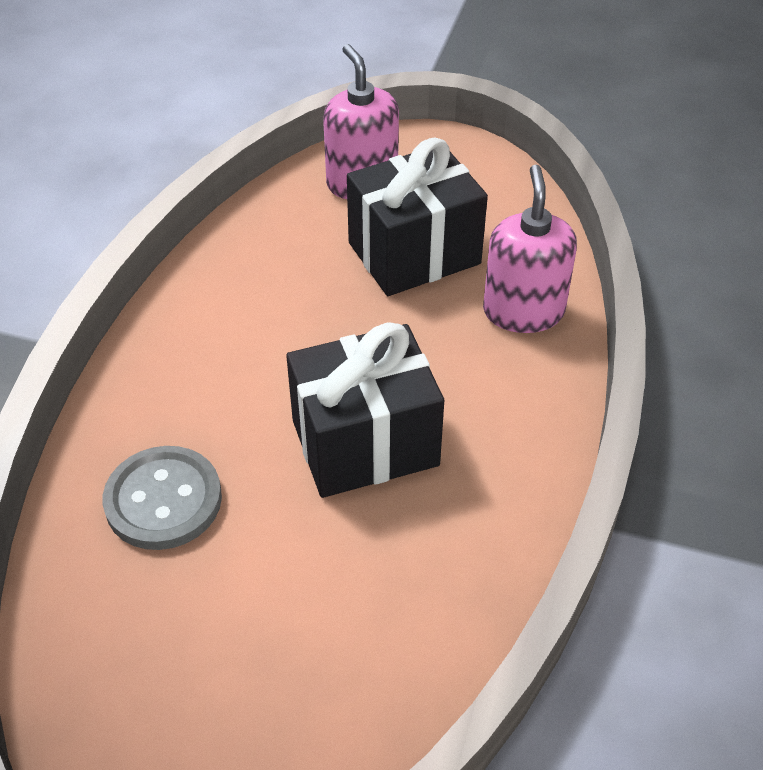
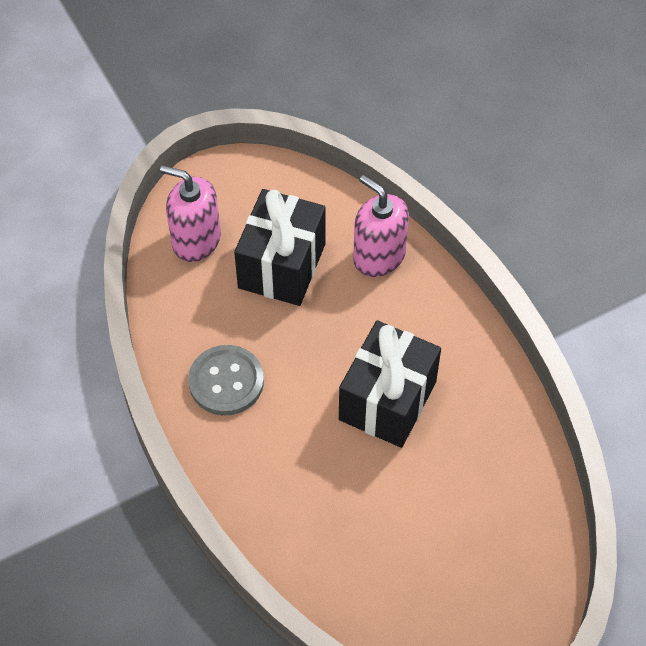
camera: 45 degrees left, 10 degrees up
(163, 500) = (328, 518): grey button -> grey button (226, 382)

